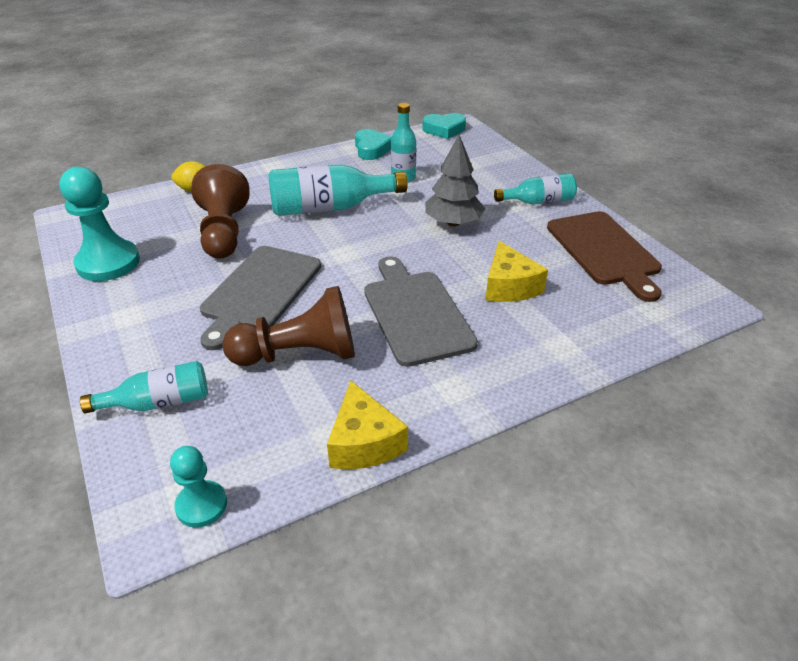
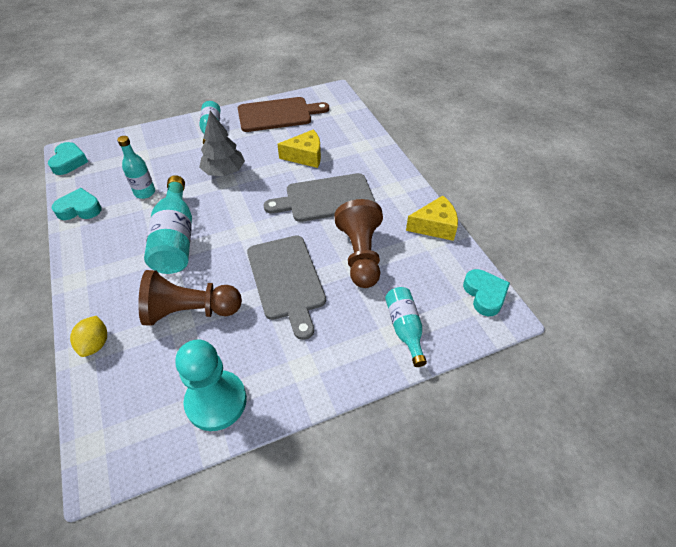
camera: 85 degrees left, 10 degrees up
(201, 505) = (484, 295): turquoise pawn -> turquoise heart
(260, 291) = (286, 280): grey cutting board -> grey cutting board turned 45 degrees clockwise

